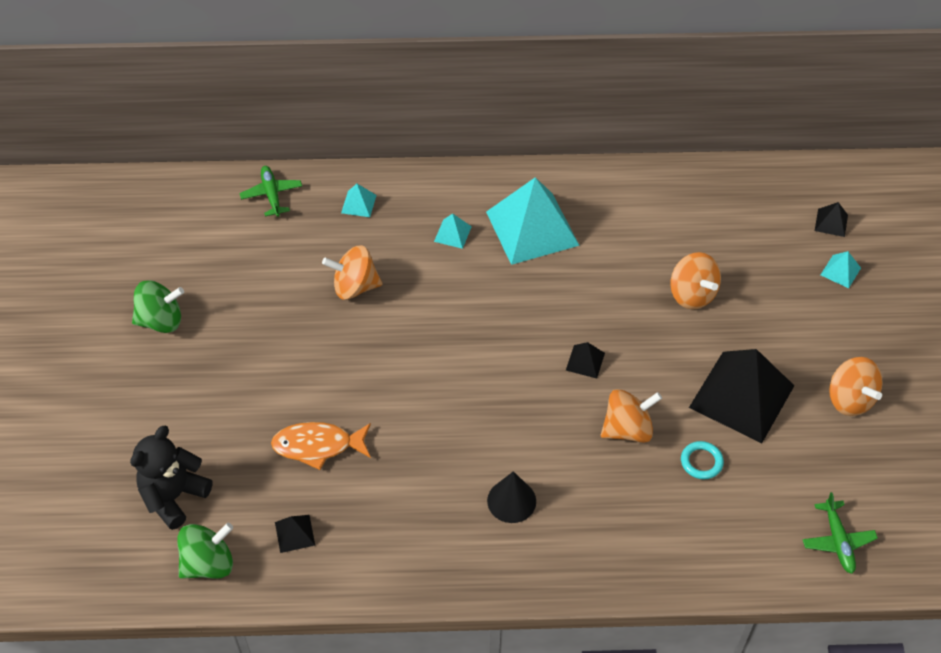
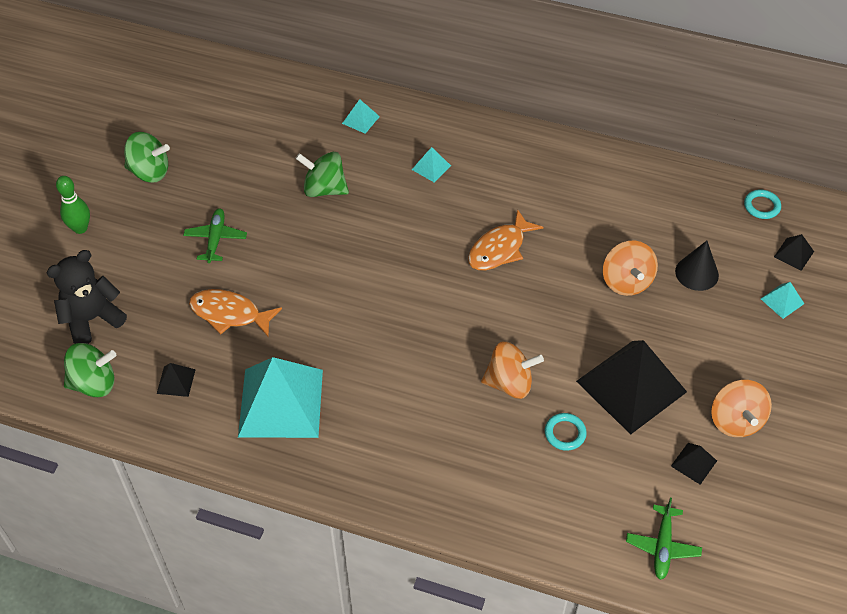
camera: 20 degrees right, 0 degrees up
(114, 403) = (80, 228): none -> green bowling pin
(272, 195) = (290, 92): green plane -> green plane (216, 239)
(355, 287) = (324, 189): orange spinning top -> green spinning top
(511, 501) = (375, 413): black cone -> black cone (697, 273)
(532, 228) = (505, 182): turquoise pyramid -> turquoise pyramid (281, 402)
(557, 297) = (499, 249): none -> orange fish
(585, 361) = (498, 312): black pyramid -> black pyramid (694, 463)
(782, 184) = (761, 206): none -> turquoise ring

